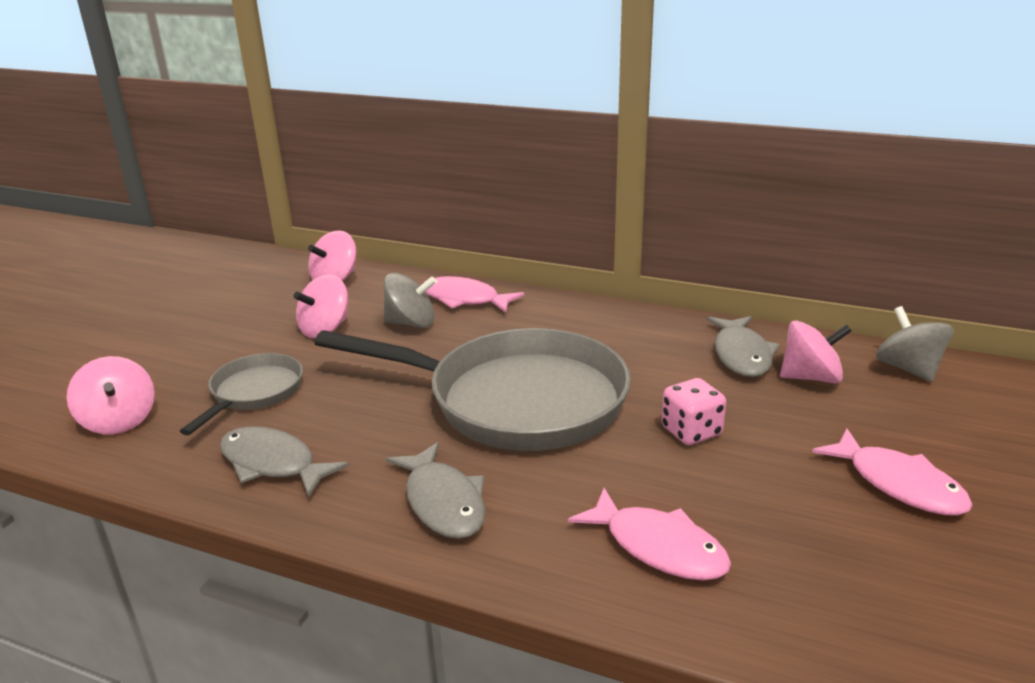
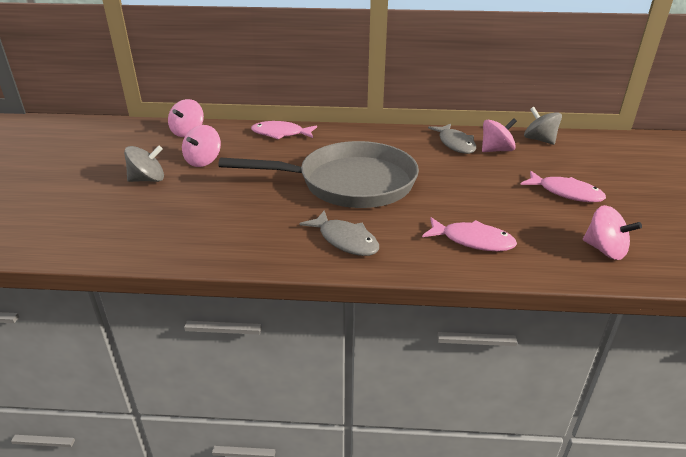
camera: 20 degrees left, 5 degrees up
(119, 421) = (102, 232): pink spinning top -> pink spinning top (604, 250)
(254, 393) = (184, 202): grey pan -> none
(273, 464) = (227, 238): grey fish -> none
(411, 323) = (257, 151): grey spinning top -> grey spinning top (148, 180)
(691, 431) = (454, 184): pink dice -> none

